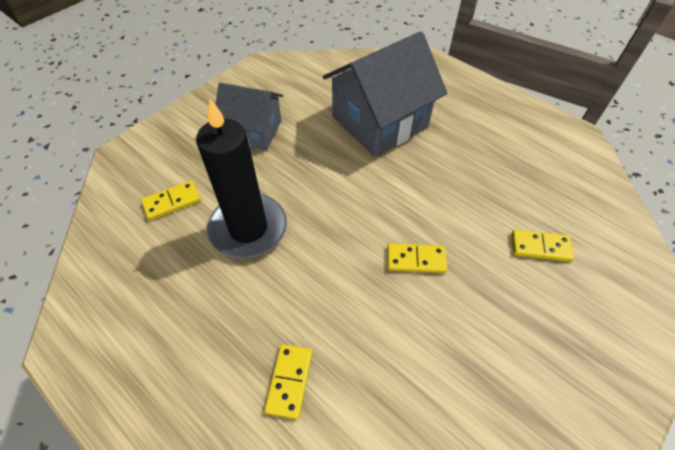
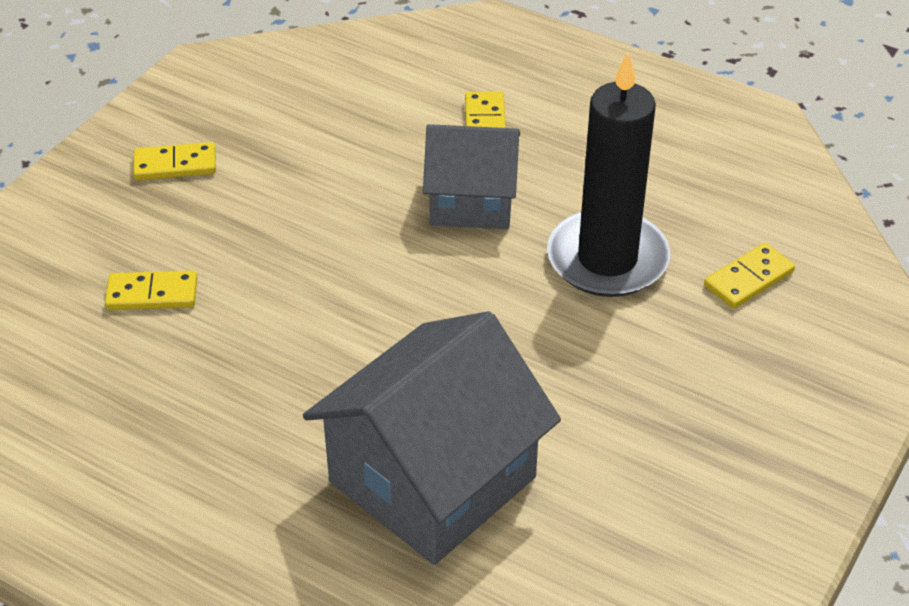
camera: 170 degrees right, 10 degrees down
(253, 131) = (682, 420): grey house -> grey house (472, 201)
(416, 260) = (345, 253): yellow domino -> yellow domino (175, 165)

